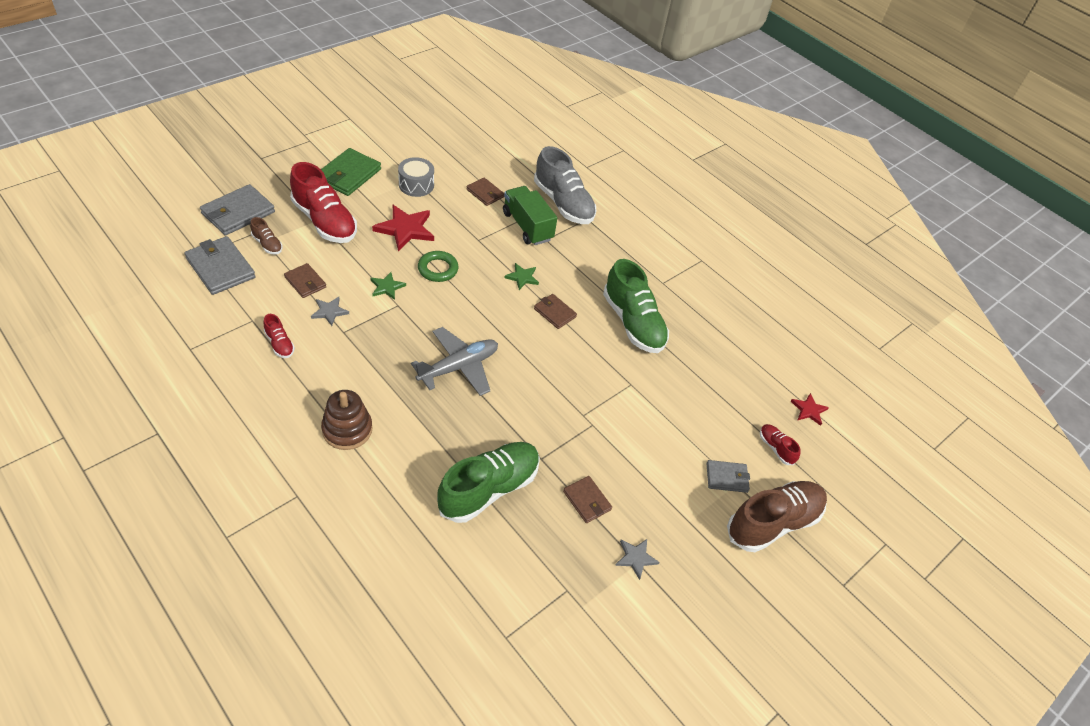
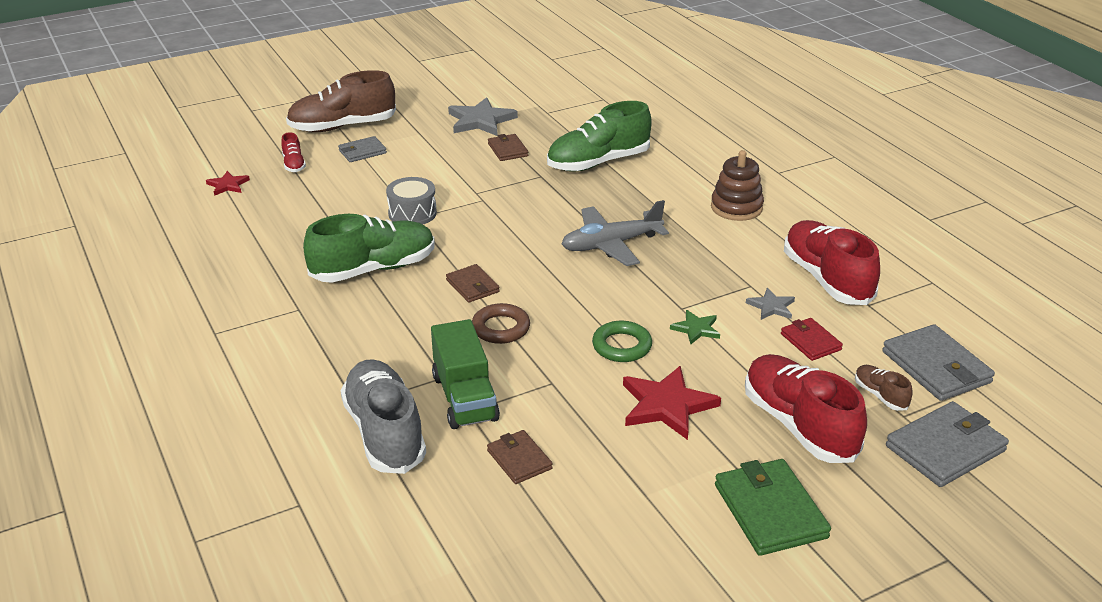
camera: 160 degrees left, 15 degrees down
(279, 344) = (826, 279): red shoe -> red shoe, size x2.21
(305, 282) = (810, 342): brown wallet -> red wallet
(348, 175) = (770, 511): green wallet -> green wallet turned 60 degrees counterclockwise
(416, 185) = (643, 483): grey drum -> grey drum (412, 213)
(522, 277) = (501, 328): green star -> brown ring
(633, 323) = (373, 269): green shoe -> green shoe turned 75 degrees clockwise
(635, 558) = (481, 121): grey star -> grey star, size x1.83
(727, 477) = (362, 152): grey wallet -> grey wallet turned 45 degrees counterclockwise

